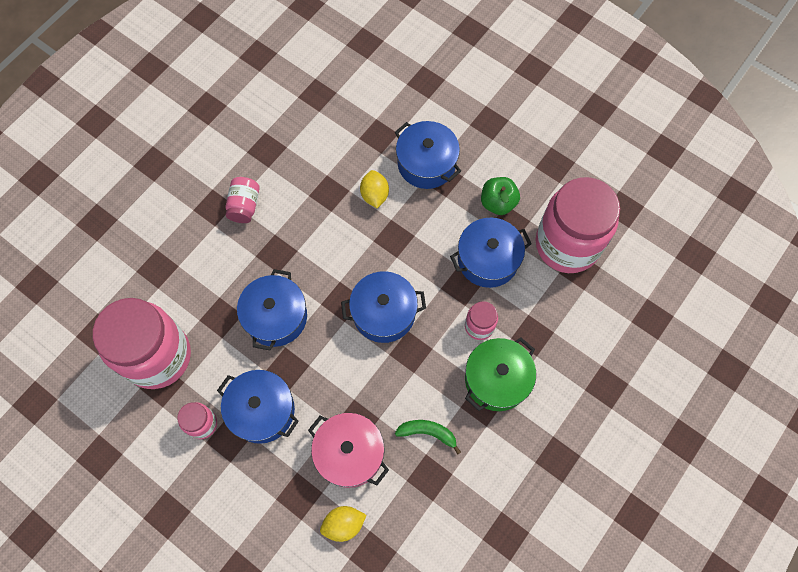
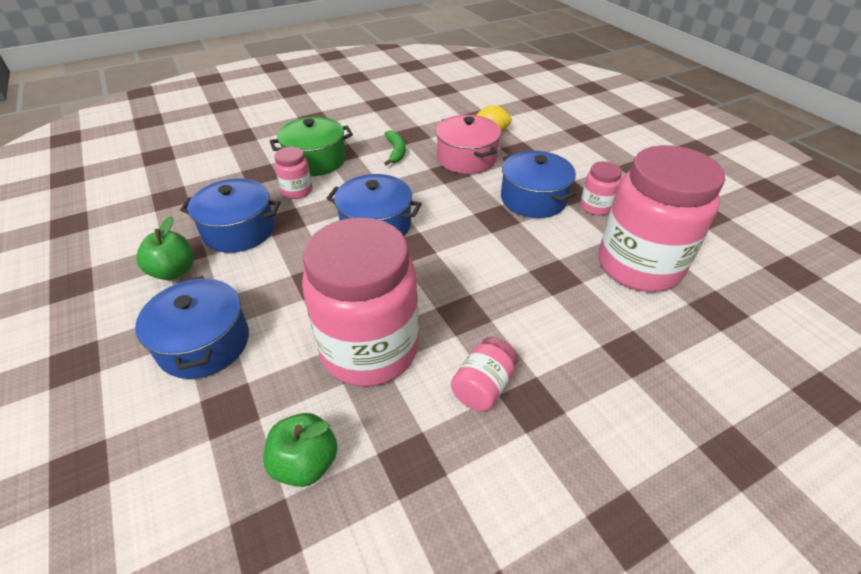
camera: 155 degrees left, 25 degrees down
(276, 317) = (491, 257): blue pot -> none
(319, 128) = (305, 463): none -> green apple
(374, 195) = (300, 332): yellow lemon -> none
(427, 433) = (396, 151): green banana -> green banana turned 135 degrees counterclockwise
(567, 244) = (155, 217): pink jar -> pink jar (369, 349)

